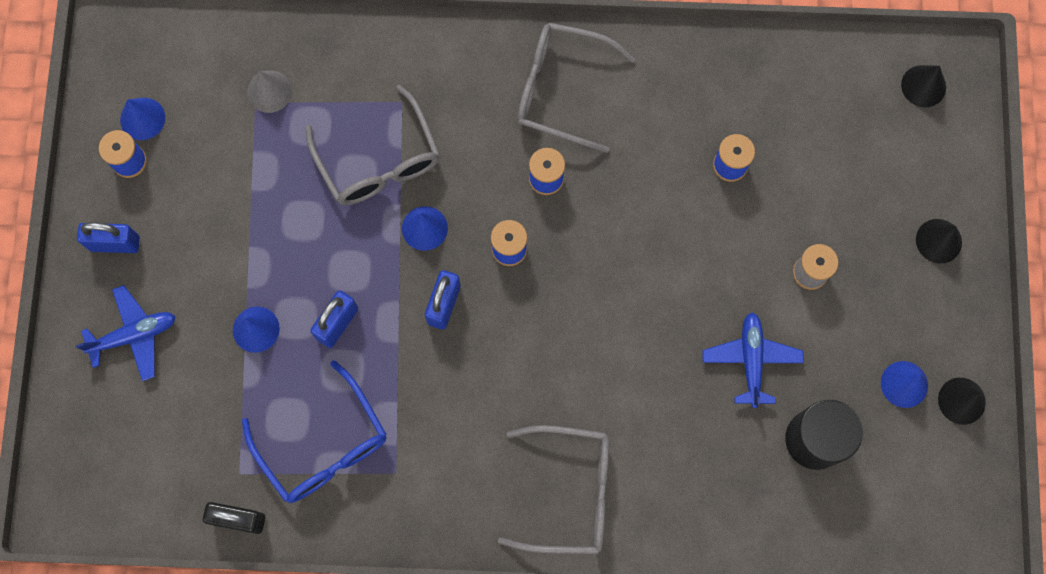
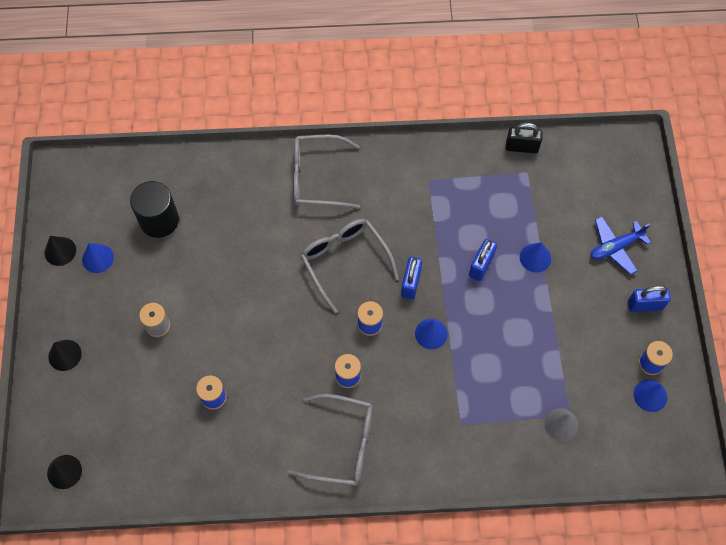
camera: 175 degrees right, 10 degrees down
(323, 445) = (477, 192): blue glasses -> none
(379, 161) = (471, 379): grey glasses -> grey glasses (344, 261)
(751, 360) = (200, 265): blue plane -> none

